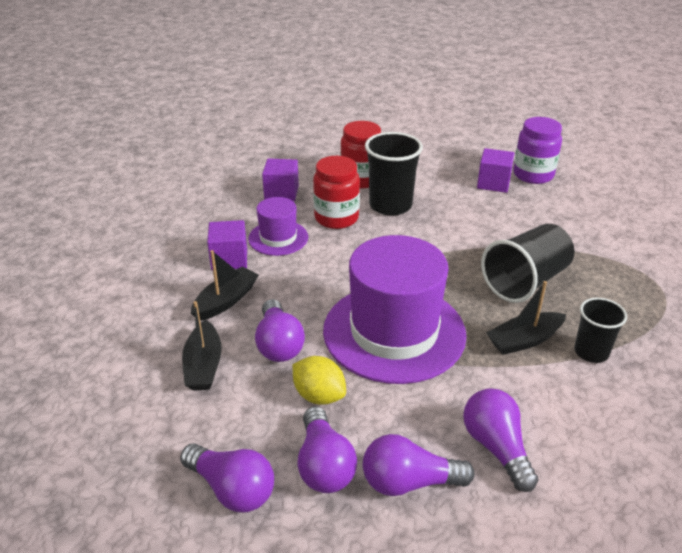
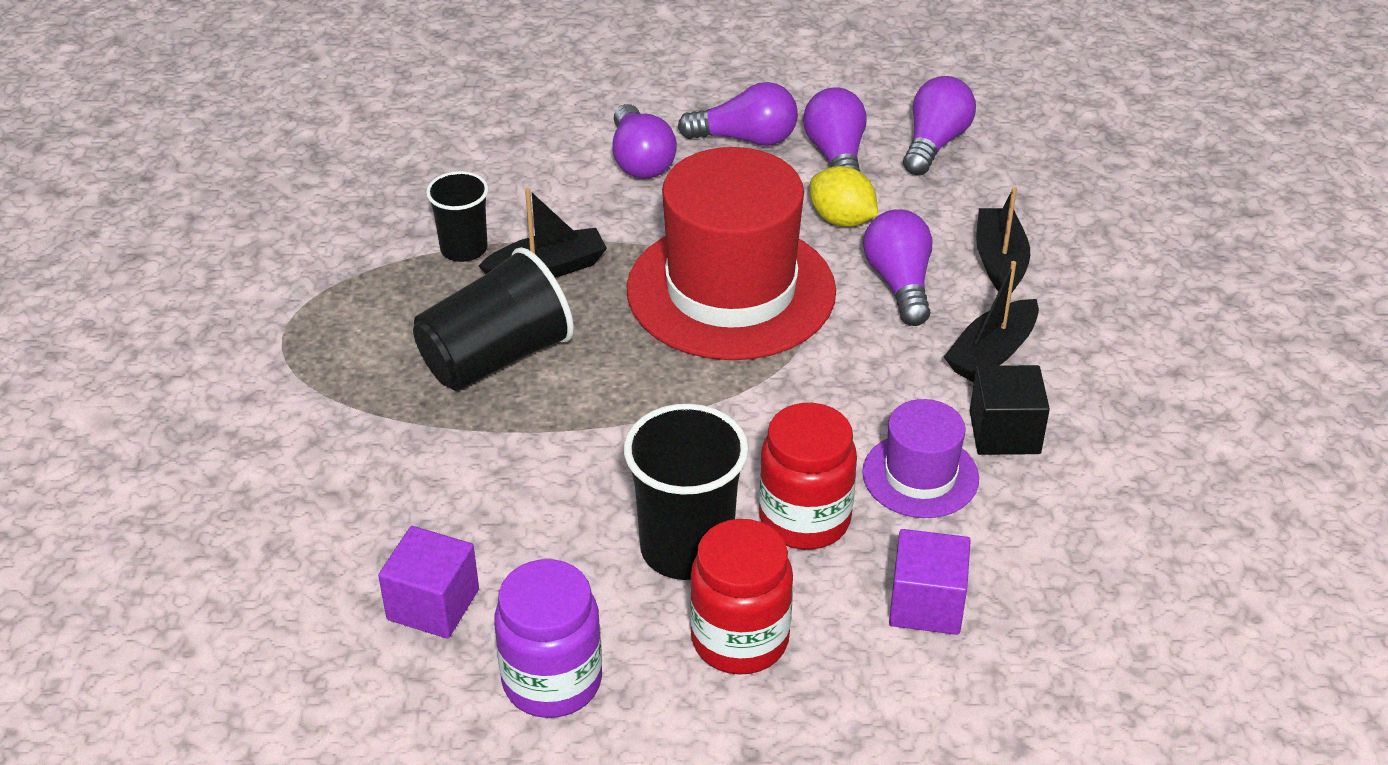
camera: 175 degrees left, 5 degrees up
(229, 259) = (1004, 432): purple cube -> black cube
(232, 489) = (934, 143): purple light bulb -> purple light bulb turned 75 degrees clockwise
(394, 332) = (731, 290): purple hat -> red hat
(533, 175) = (325, 627): purple jar -> purple jar (552, 681)

